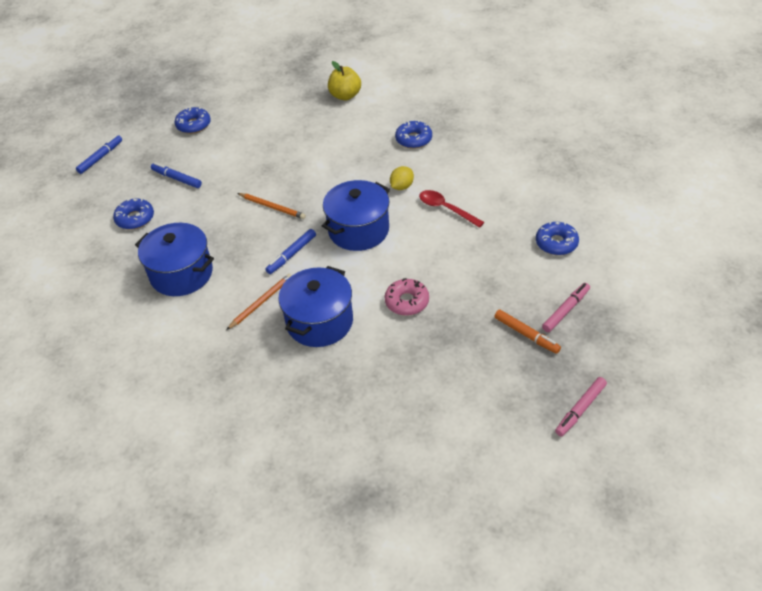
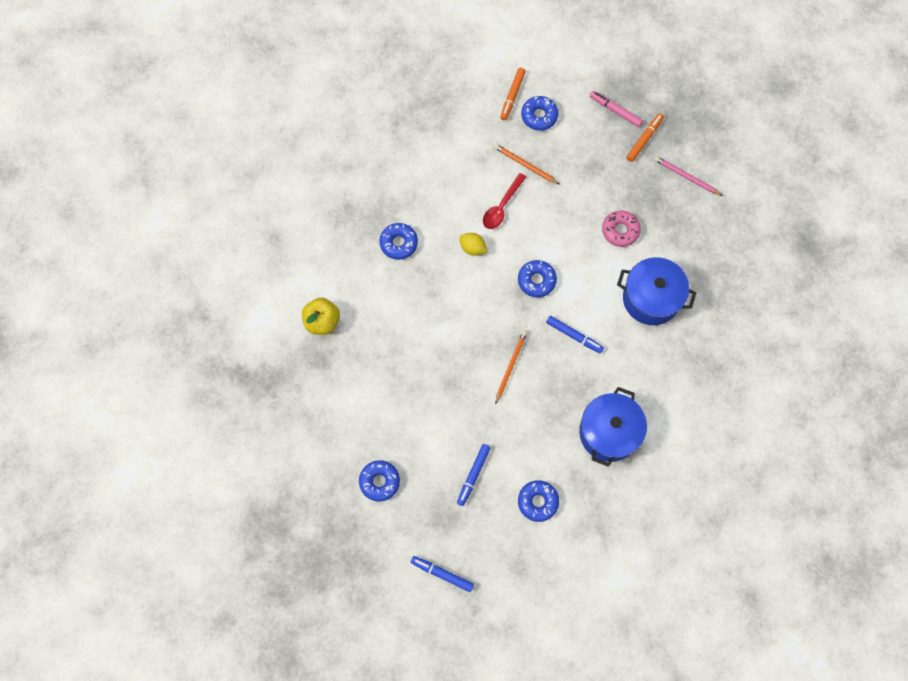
camera: 100 degrees left, 25 degrees up
(261, 302) = (635, 351): orange pencil -> orange pencil (525, 165)
(358, 230) = (536, 280): blue pot -> blue donut
(472, 371) = (686, 177): none -> pink pencil
(580, 409) = (710, 104): pink marker -> none
(581, 223) = (512, 96): none -> orange marker

